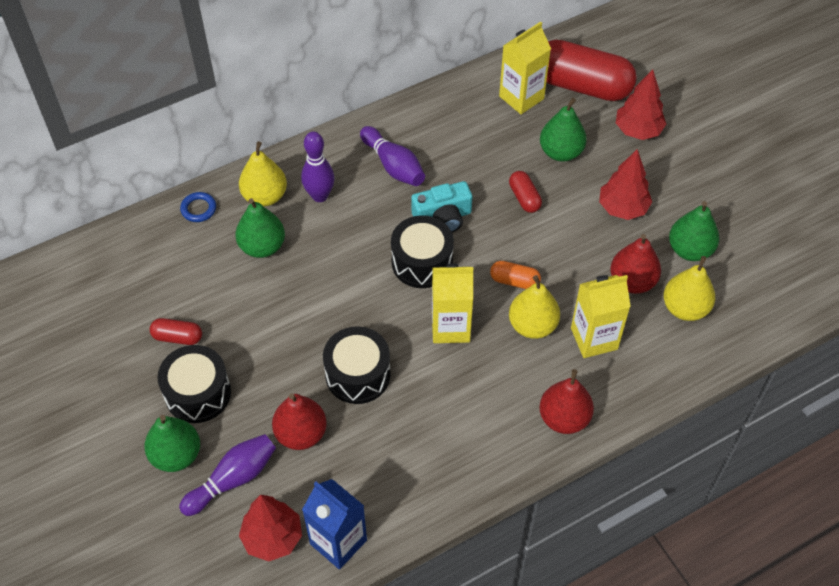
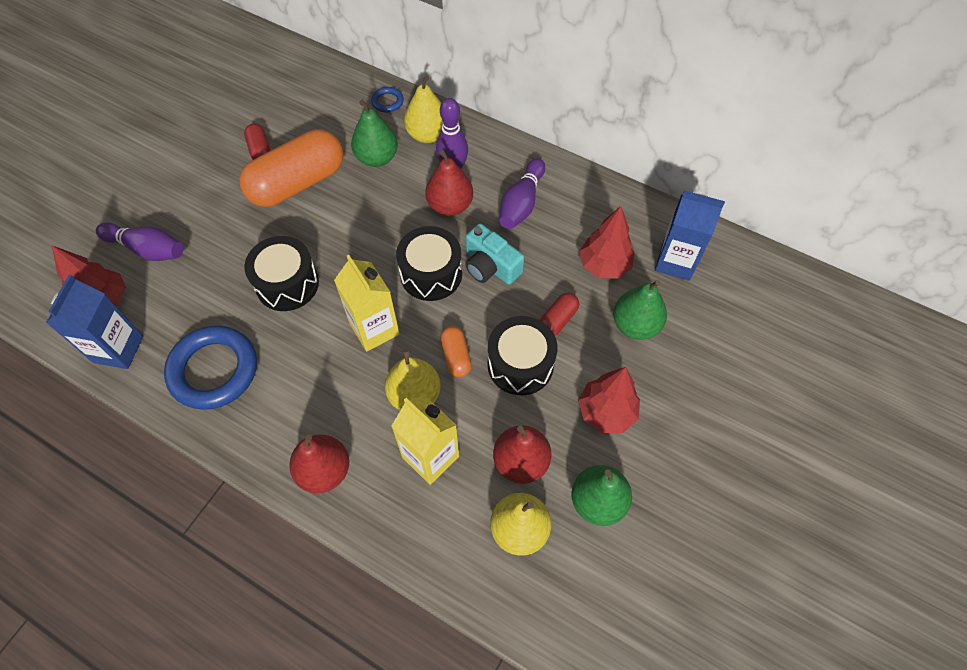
camera: 60 degrees right, 5 degrees up
(176, 455) = (154, 203): green pear -> none
(198, 393) = (215, 188): black drum -> black drum (520, 364)
(245, 321) = (298, 183): none -> orange capsule
(301, 433) = (210, 272): red pear -> red pear (450, 205)
(414, 467) = (214, 370): none -> blue ring
(521, 97) = (675, 262): yellow carton -> blue carton
(582, 86) = (733, 305): red capsule -> none
(638, 130) = (716, 381): red tree -> red tree (604, 265)

